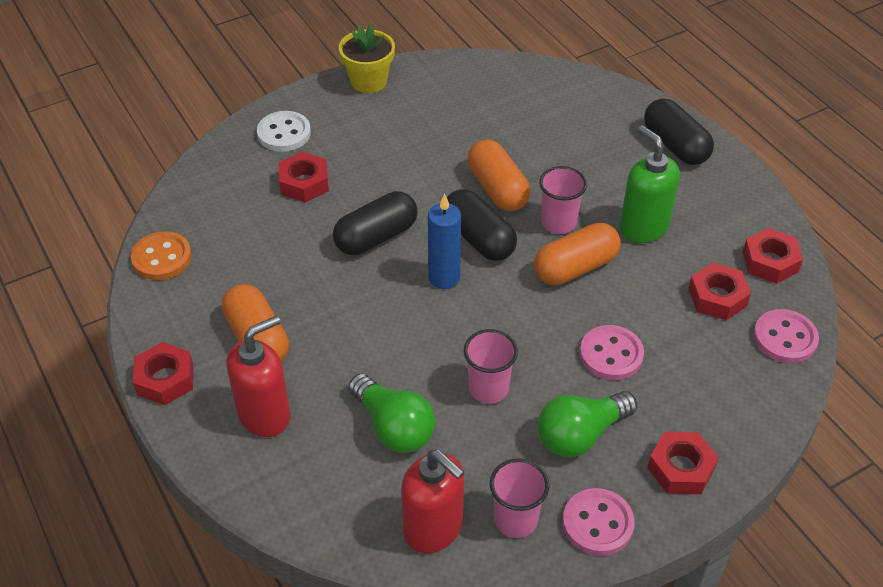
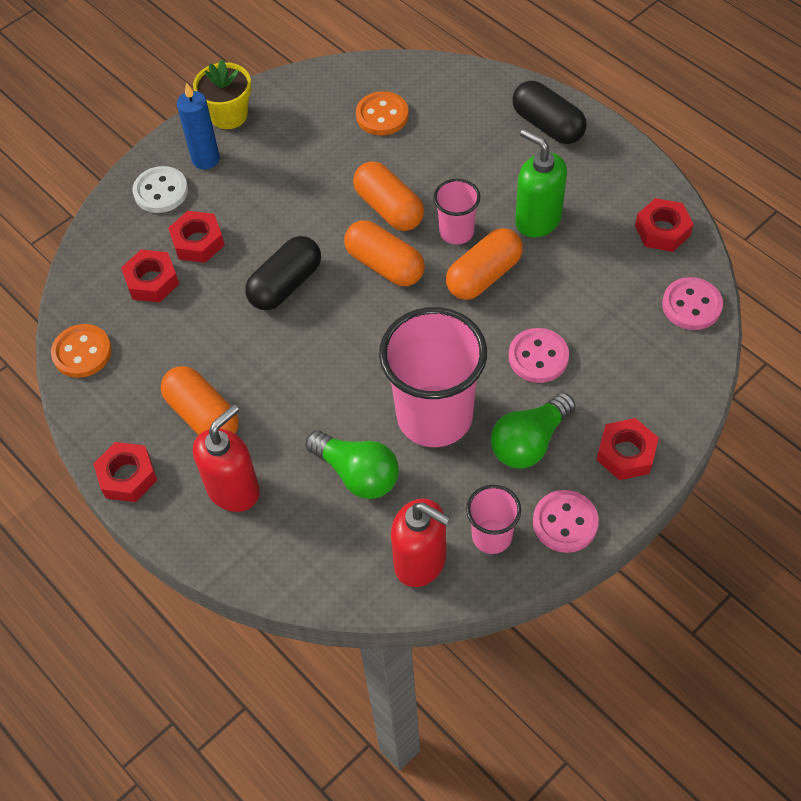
camera: 10 degrees left, 10 degrees up
(444, 278) = (363, 313): blue candle -> blue candle (205, 159)
(478, 238) = (384, 265): black capsule -> orange capsule
(488, 389) = (434, 416): pink cup -> pink cup, size x2.00
(514, 108) = (382, 115): none -> orange button
(717, 297) = (622, 277): red nut -> red nut (152, 281)

